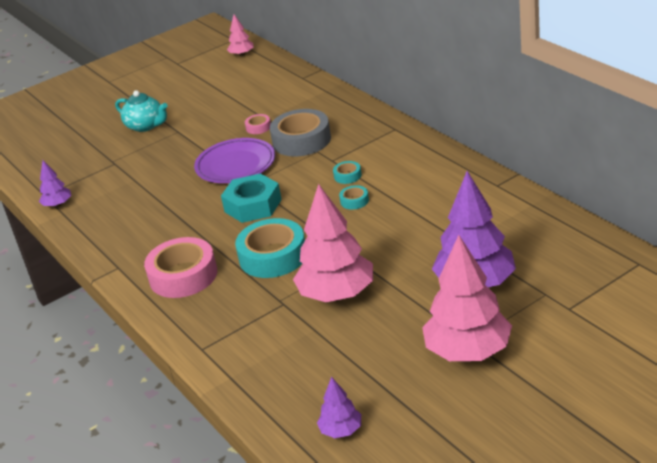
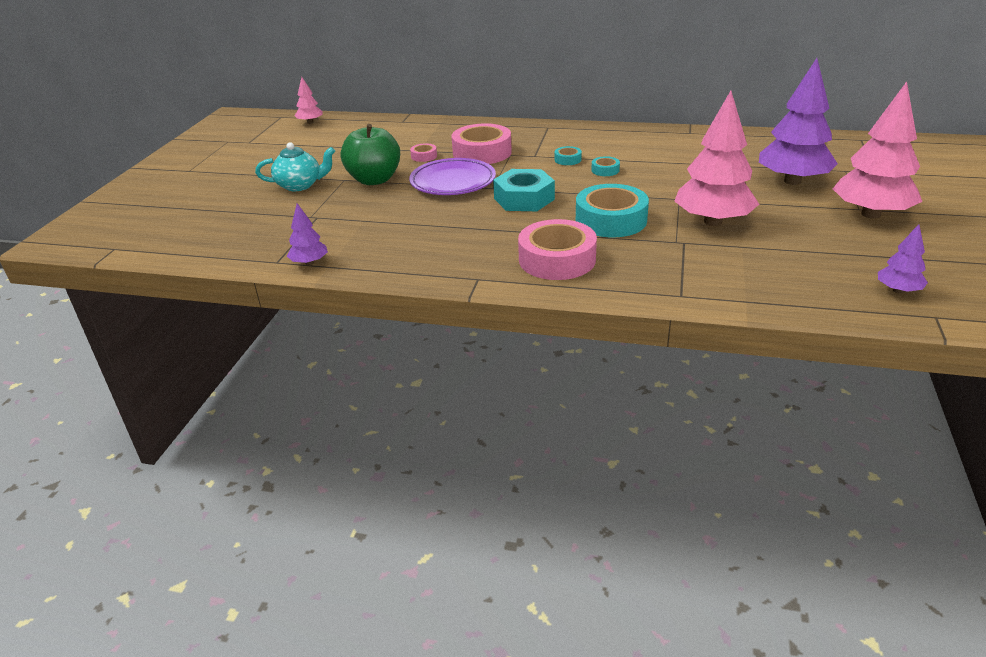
camera: 45 degrees left, 0 degrees up
(193, 140) = (374, 180): none -> green apple
(301, 140) = (482, 152): grey tape -> pink tape

